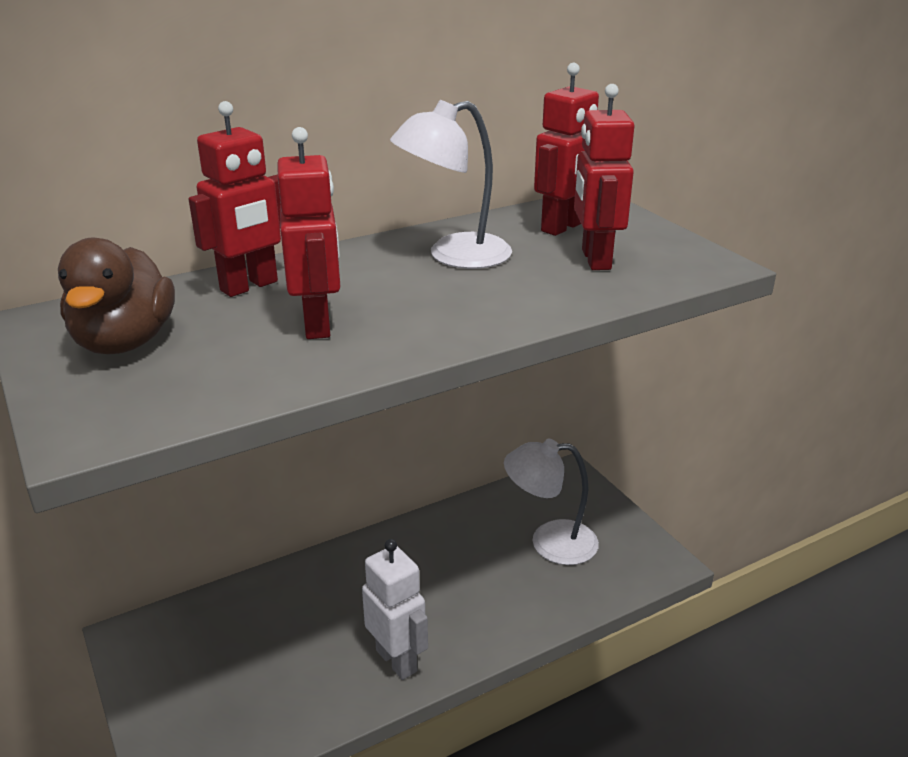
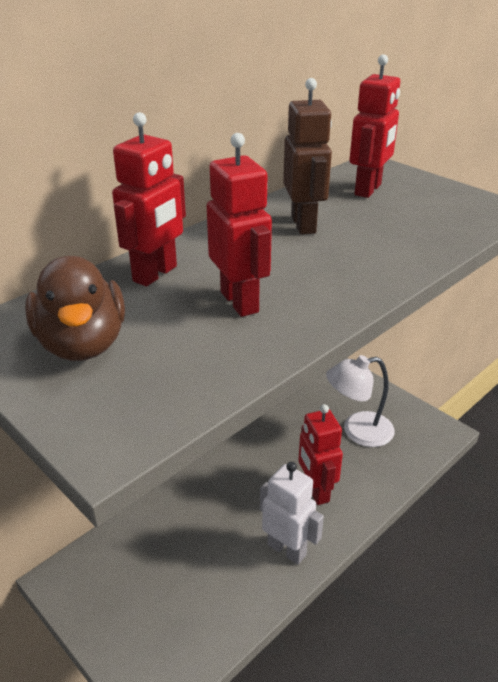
camera: 15 degrees left, 5 degrees up
(454, 256) = (304, 224): white lamp -> brown robot
(595, 259) = (412, 214): red robot -> red robot (316, 491)

